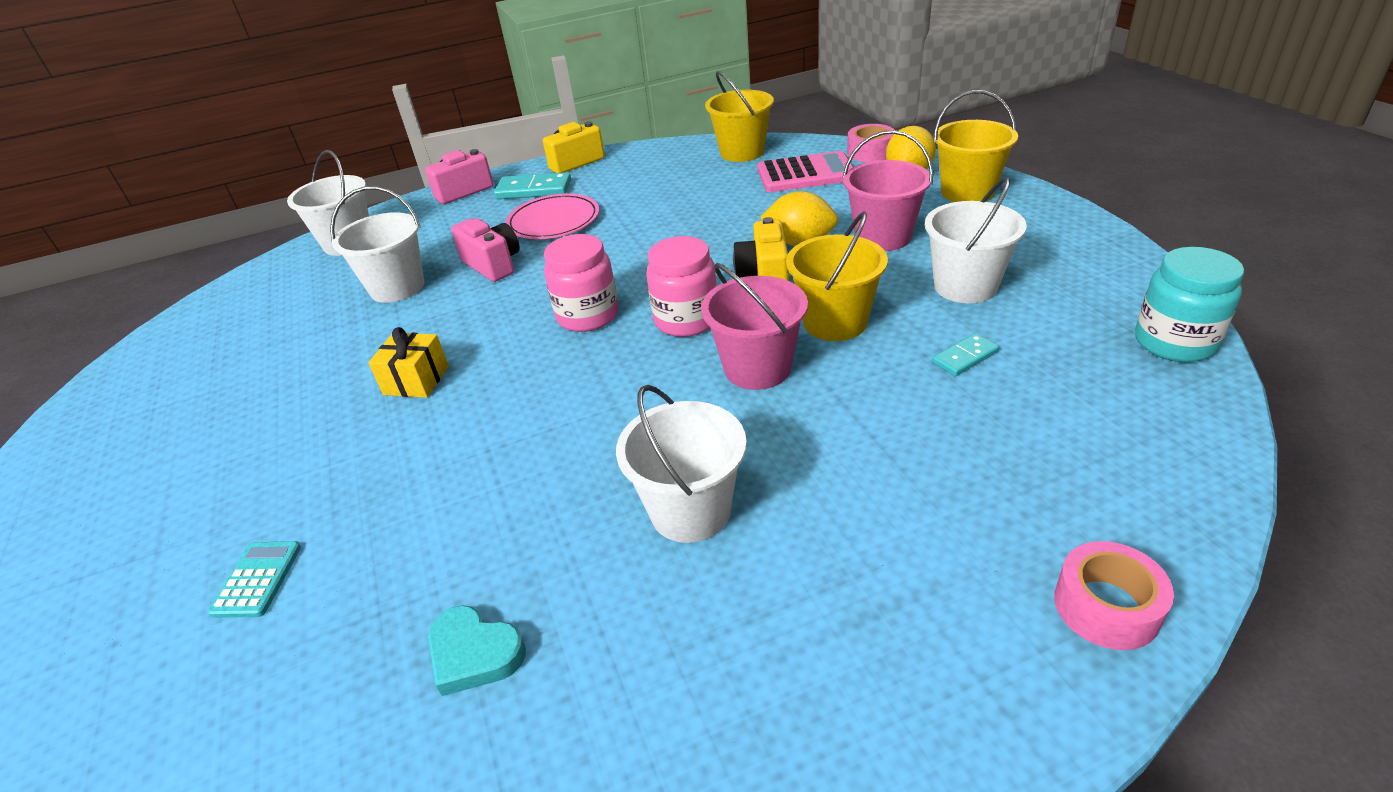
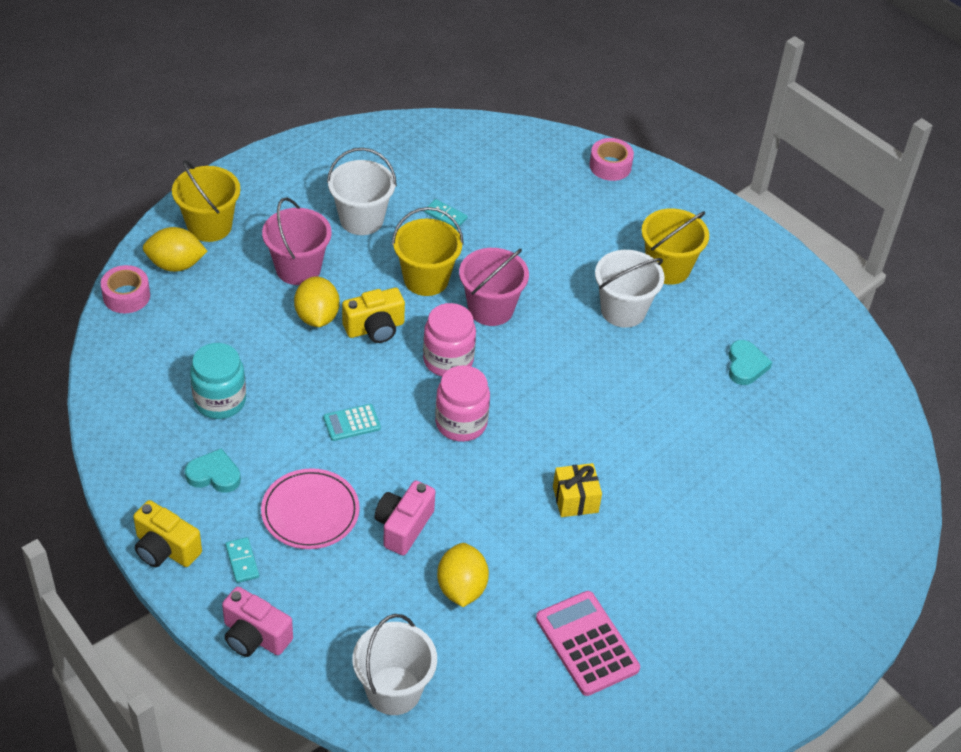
camera: 120 degrees left, 10 degrees up
(257, 579) = (762, 484): turquoise calculator -> turquoise calculator (352, 423)
(397, 287) = (461, 588): white bucket -> yellow lemon
(534, 190) = (242, 561): turquoise domino -> turquoise domino, size x0.58
(630, 182) = (214, 475): none -> turquoise heart
(742, 152) = (130, 397): yellow bucket -> yellow bucket (668, 268)
(806, 174) = (181, 336): pink calculator -> pink calculator (587, 644)
(1174, 342) = (402, 133): turquoise jar -> turquoise jar (220, 401)

